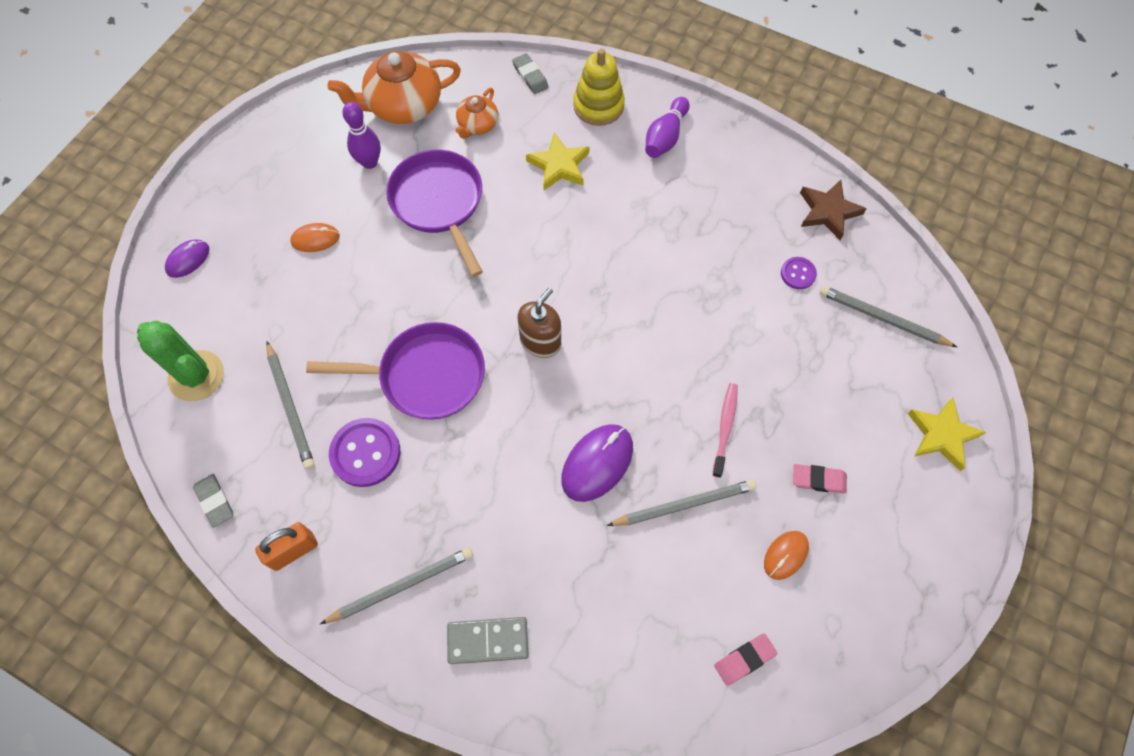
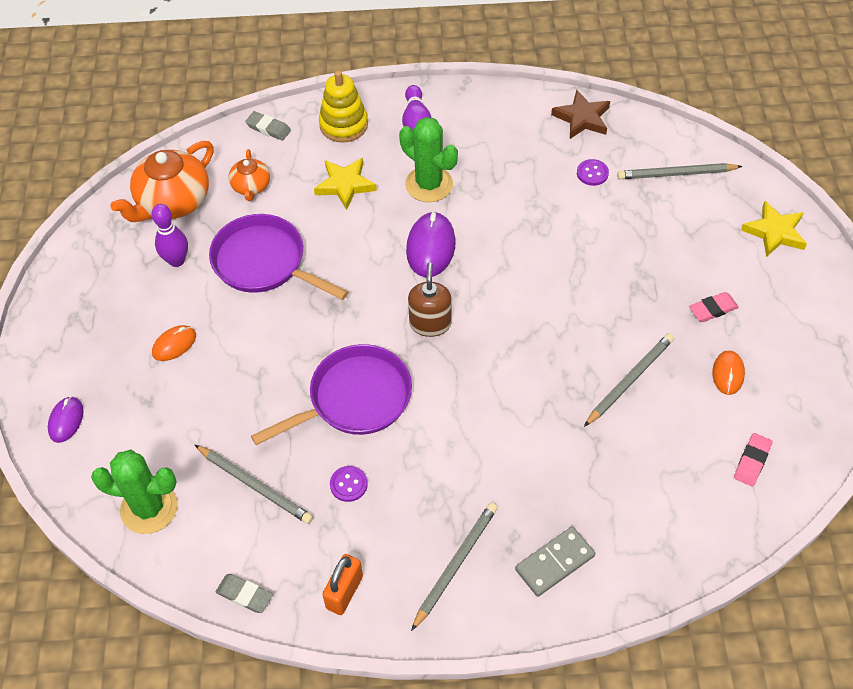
camera: 30 degrees left, 10 degrees down
(365, 453) = (348, 484): purple button -> purple button, size x0.55
(597, 463) = (542, 388): purple mouse -> purple mouse (430, 247)
(634, 204) = (429, 184): none -> green cactus
(725, 428) = (619, 310): pink toothbrush -> none

